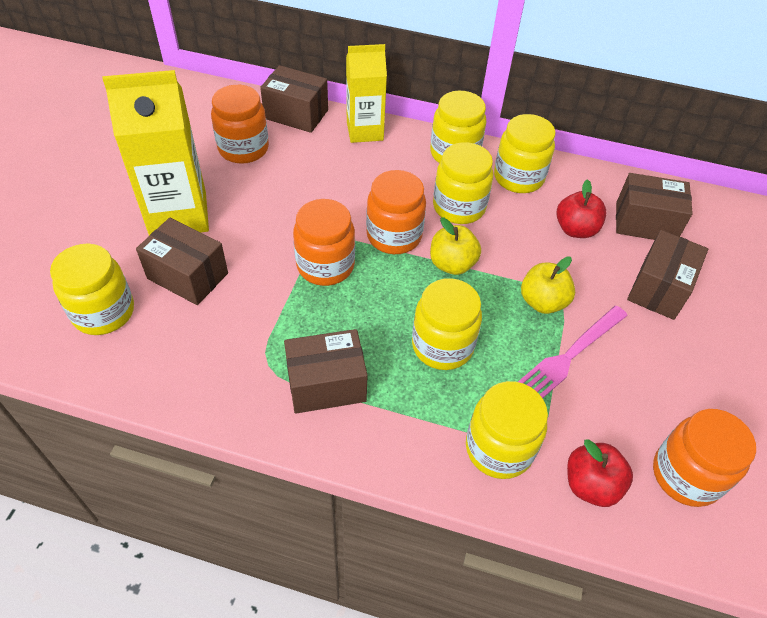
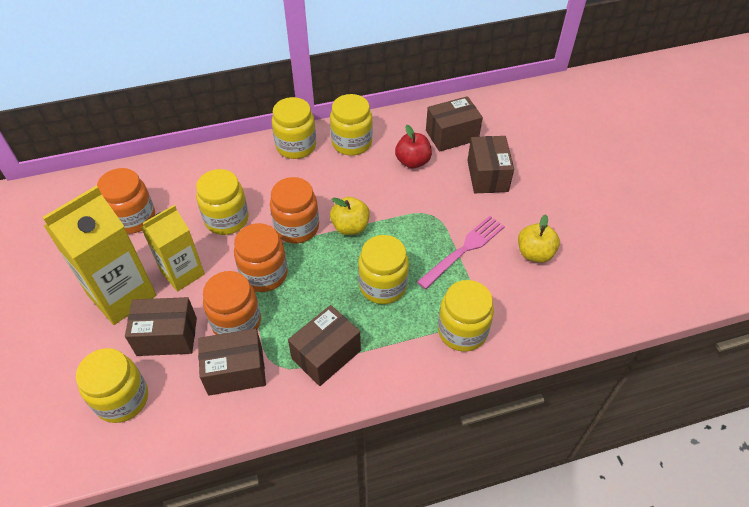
camera: 30 degrees left, 0 degrees up
(296, 114) = (155, 171): brown box -> brown box (235, 371)
(365, 131) = (218, 159): yellow carton -> yellow carton (182, 273)
(459, 207) = (326, 184): yellow jar -> yellow jar (227, 219)
(542, 302) = (425, 222): yellow apple -> yellow apple (534, 253)
(568, 357) = (464, 249): pink fork -> pink fork turned 150 degrees counterclockwise
(591, 485) = (527, 321): red apple -> none
(686, 475) = (573, 284): orange jar -> orange jar (236, 322)

